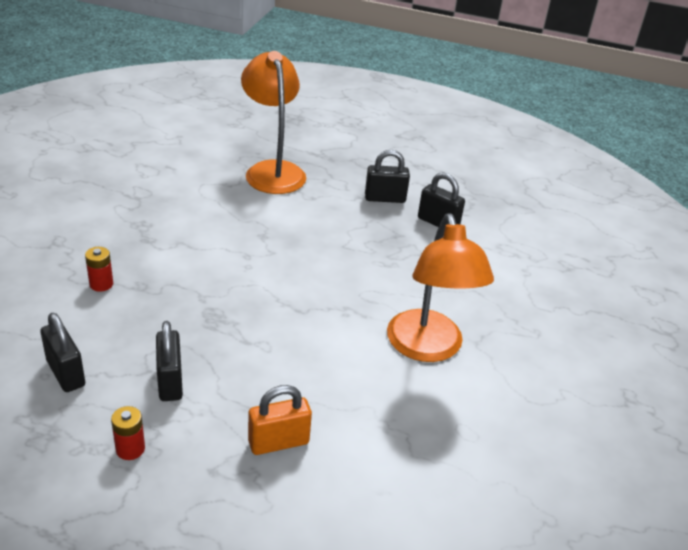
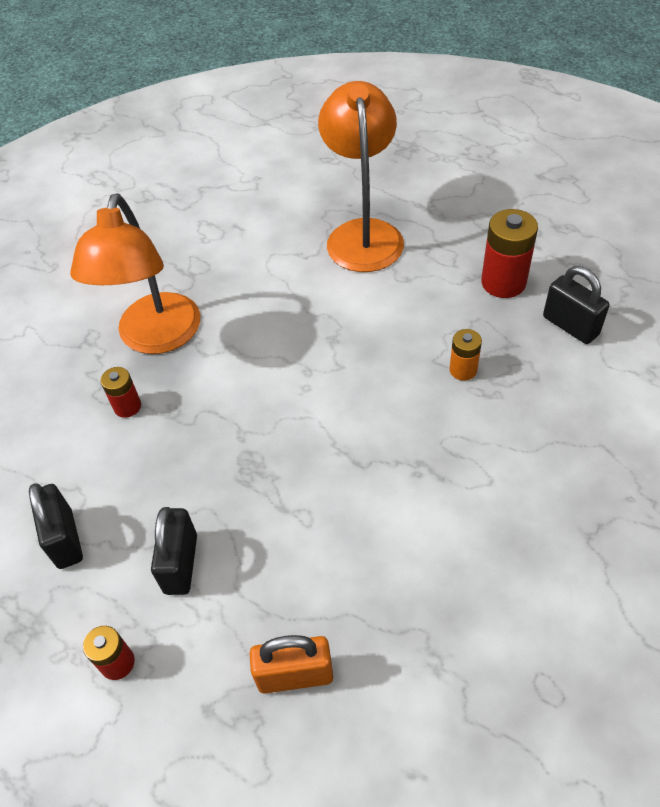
camera: 20 degrees right, 15 degrees up
(366, 251) = (463, 370): none -> orange battery
(385, 198) = (503, 282): black padlock -> red battery
(428, 348) = (518, 540): orange lamp -> orange lamp (156, 338)

